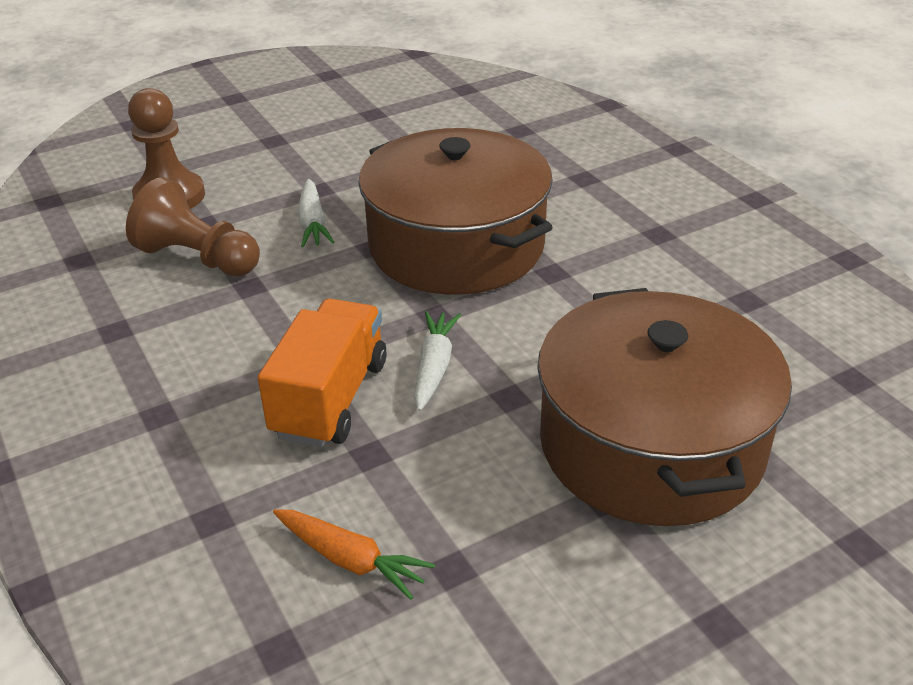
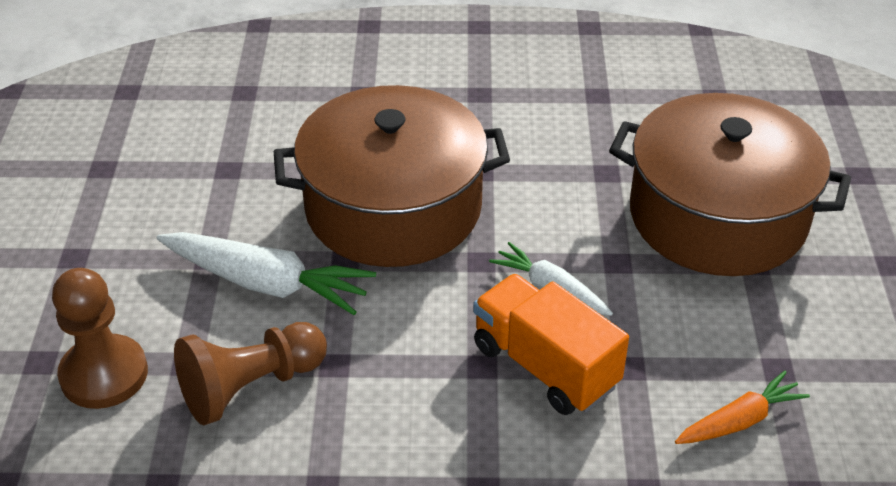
camera: 60 degrees left, 5 degrees up
(313, 223) = (267, 283): white carrot -> white carrot, size x1.68

